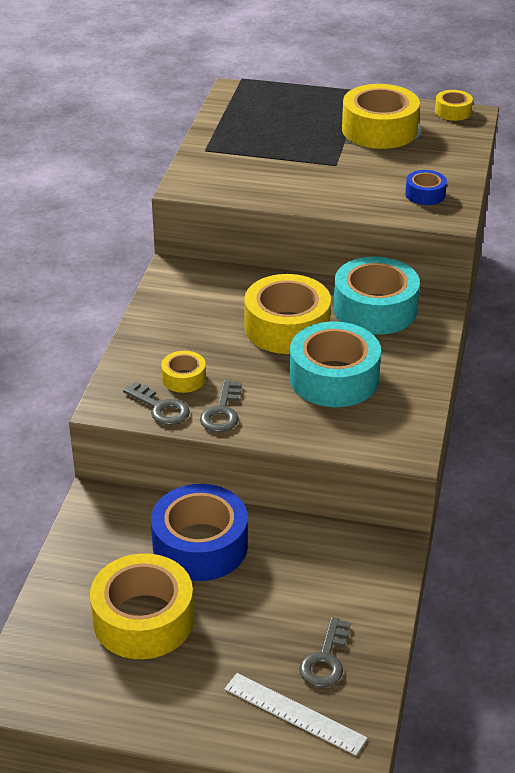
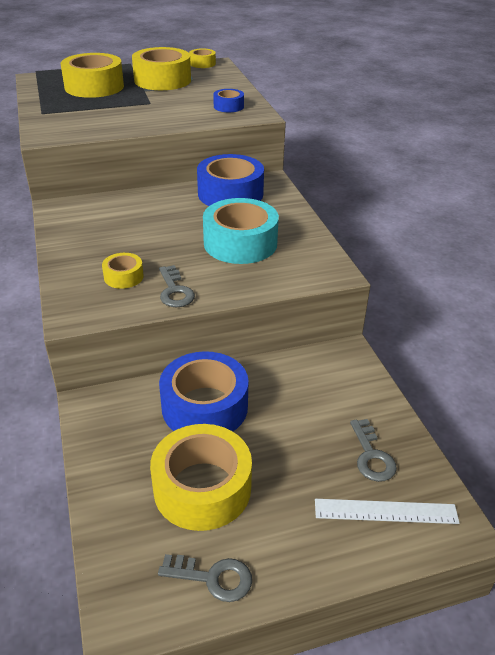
camera: 30 degrees left, 0 degrees up
(160, 408) = (121, 304): grey key -> grey key (213, 578)
(287, 327) = (177, 221): yellow tape -> yellow tape (94, 87)
(375, 309) = (230, 193): turquoise tape -> blue tape

